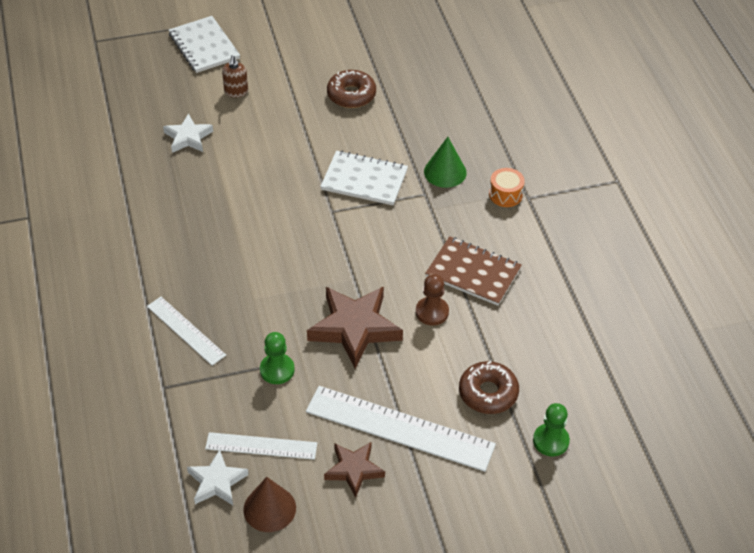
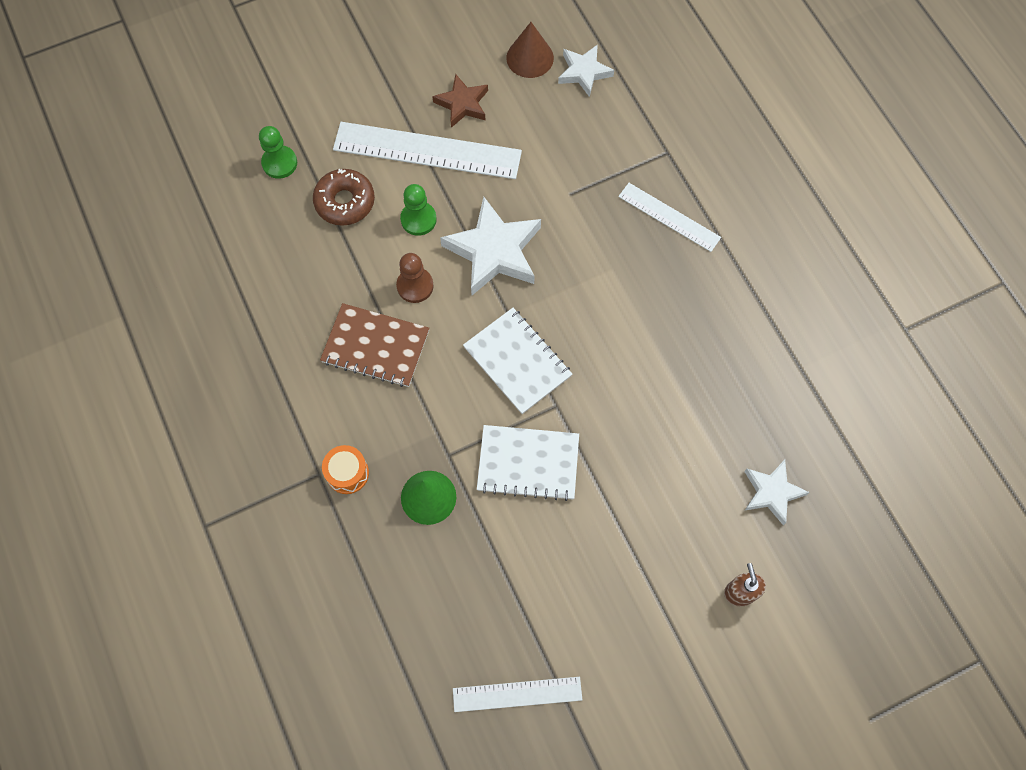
camera: 170 degrees right, 20 degrees up
(204, 46) = (819, 681): white notebook -> white notebook (517, 362)
(261, 446) = (554, 111): white ruler -> white ruler (517, 694)
(277, 370) = (562, 190): green pawn -> green pawn (418, 219)
(351, 95) = (579, 619): brown donut -> none
(354, 328) = (494, 251): brown star -> white star

